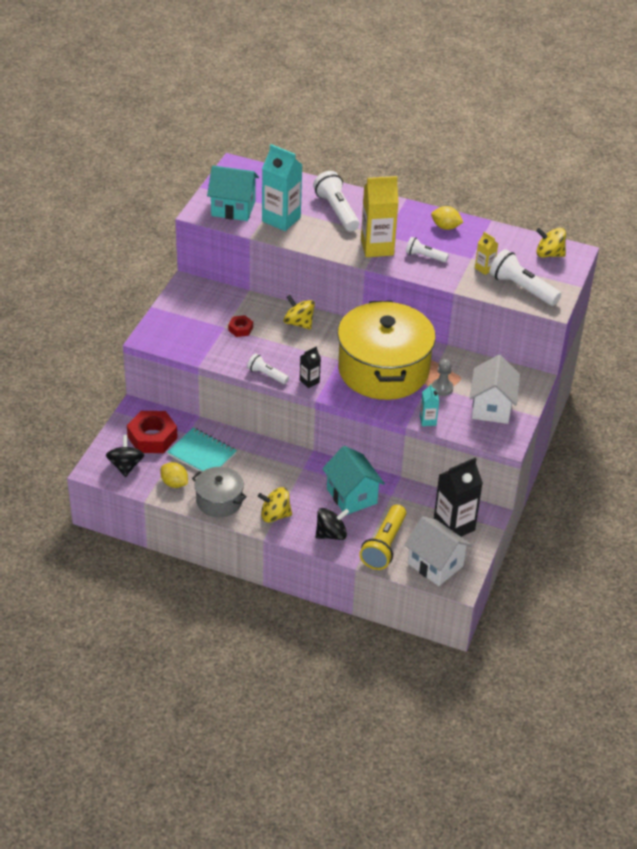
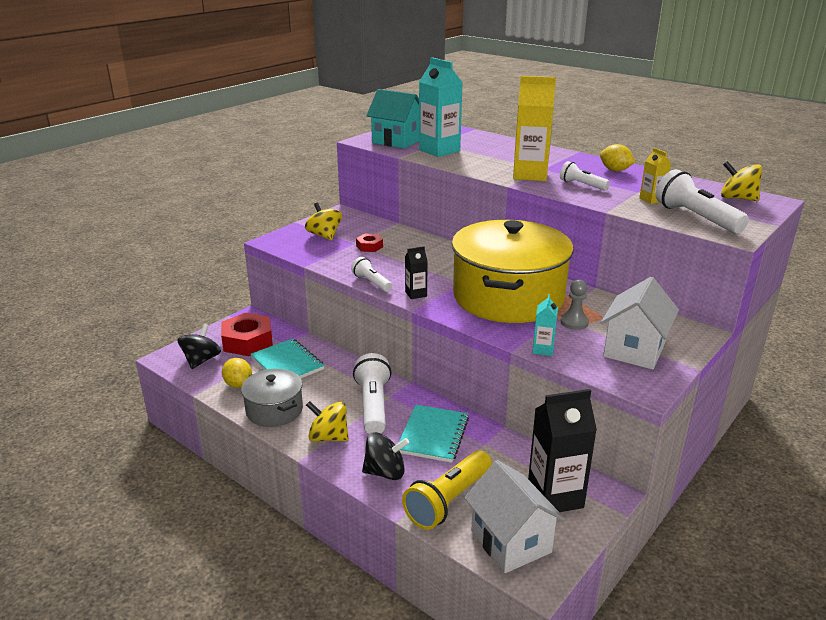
camera: 20 degrees right, 15 degrees down
(298, 323) = (433, 250): yellow spinning top -> yellow spinning top (324, 236)
(336, 211) = (500, 151): white flashlight -> white flashlight (373, 405)
(352, 496) = (433, 435): turquoise house -> turquoise notebook

